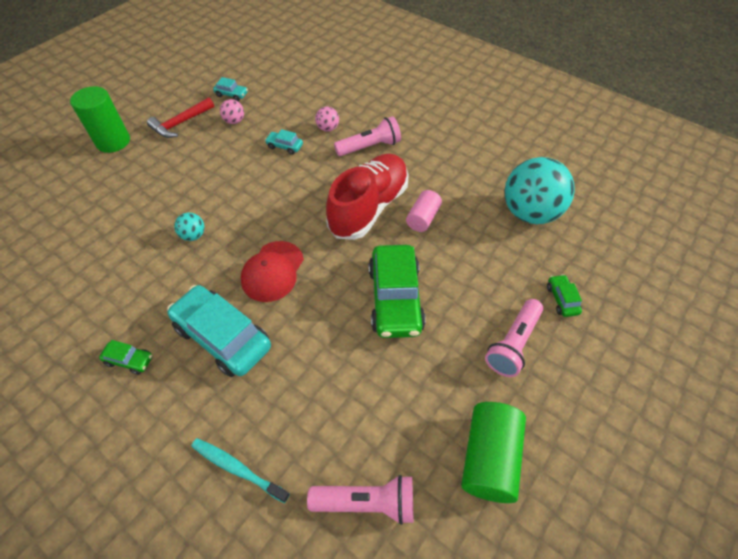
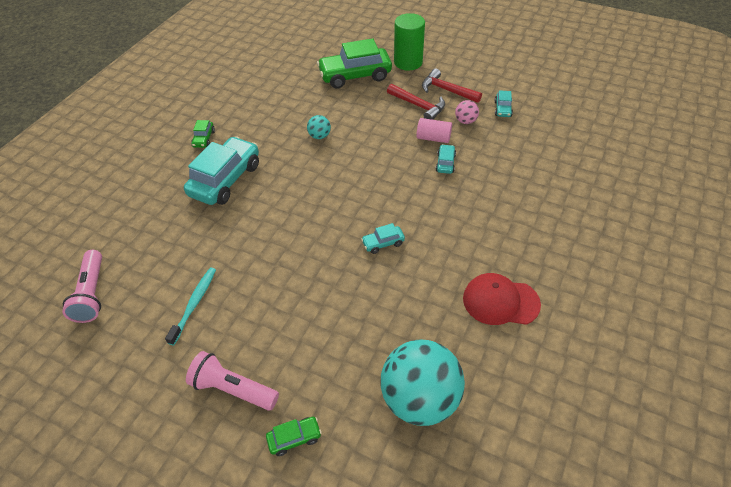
camera: 80 degrees right, 5 degrees down
(192, 148) = (419, 106): none -> red hammer
(237, 469) = (123, 215): turquoise toothbrush -> turquoise toothbrush (194, 304)
(272, 271) = (292, 192): red cap -> red cap (500, 301)
(328, 128) = (486, 188): pink ball -> none
(369, 208) = (383, 243): red shoe -> turquoise car
(370, 147) = (473, 228): pink flashlight -> none
(395, 299) = (275, 282): green car -> green car (355, 76)
(423, 218) = (381, 290): pink cylinder -> pink cylinder (433, 138)
(489, 458) = (119, 375): green cylinder -> none

